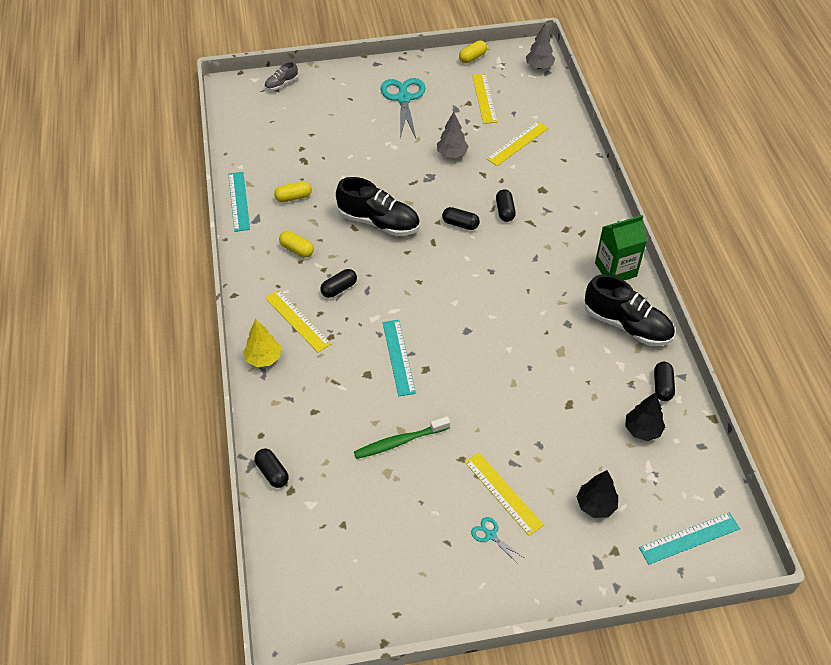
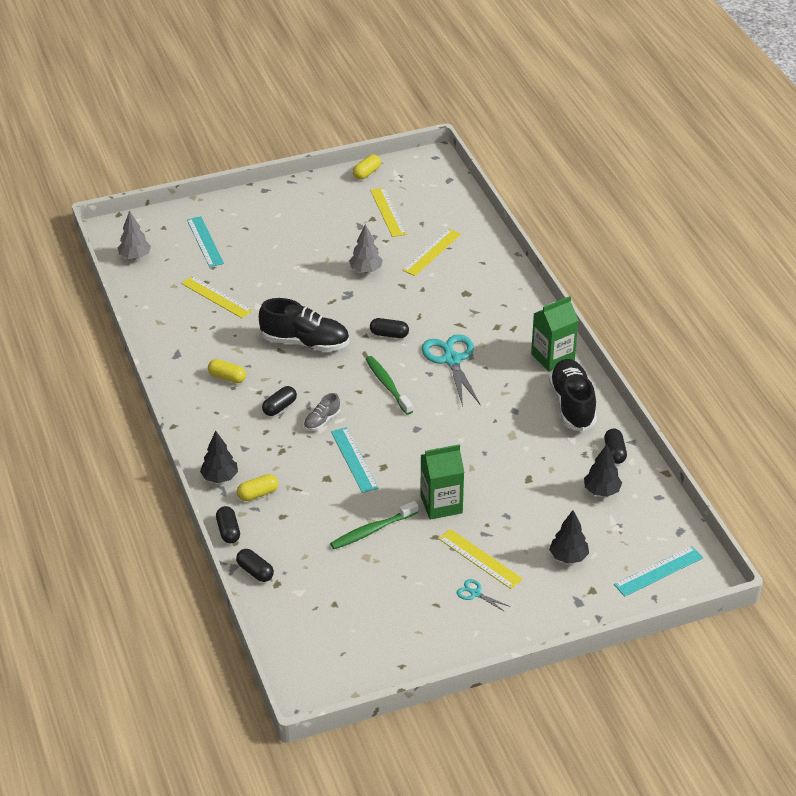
camera: 10 degrees left, 10 degrees down
(239, 201) = (153, 339): turquoise ruler -> turquoise ruler (205, 241)
(264, 358) = (220, 477): yellow tree -> black tree
(281, 84) = (167, 221): grey shoe -> grey shoe (322, 421)
(293, 197) = (210, 329): yellow capsule -> yellow capsule (258, 494)
(297, 320) = (245, 440): yellow ruler -> yellow ruler (216, 297)
(403, 98) = (302, 221): turquoise scissors -> turquoise scissors (451, 359)
(448, 279) = (387, 385): none -> green toothbrush
(475, 421) = (441, 504): none -> green carton
(505, 211) = (432, 317): black capsule -> black capsule (228, 531)
(539, 66) = (439, 175): grey tree -> grey tree (135, 257)
(627, 325) = (572, 405): black shoe -> black shoe turned 120 degrees counterclockwise

